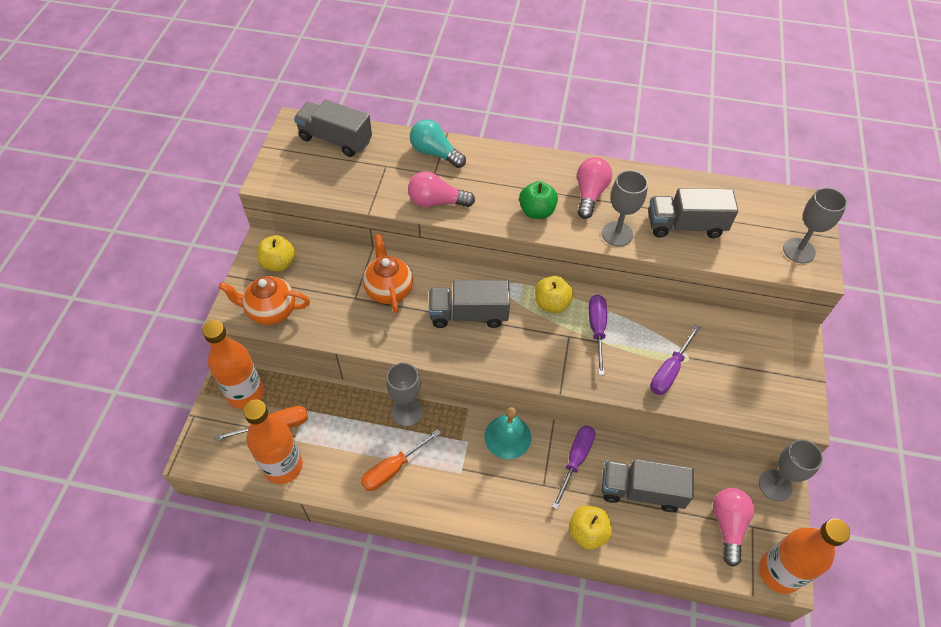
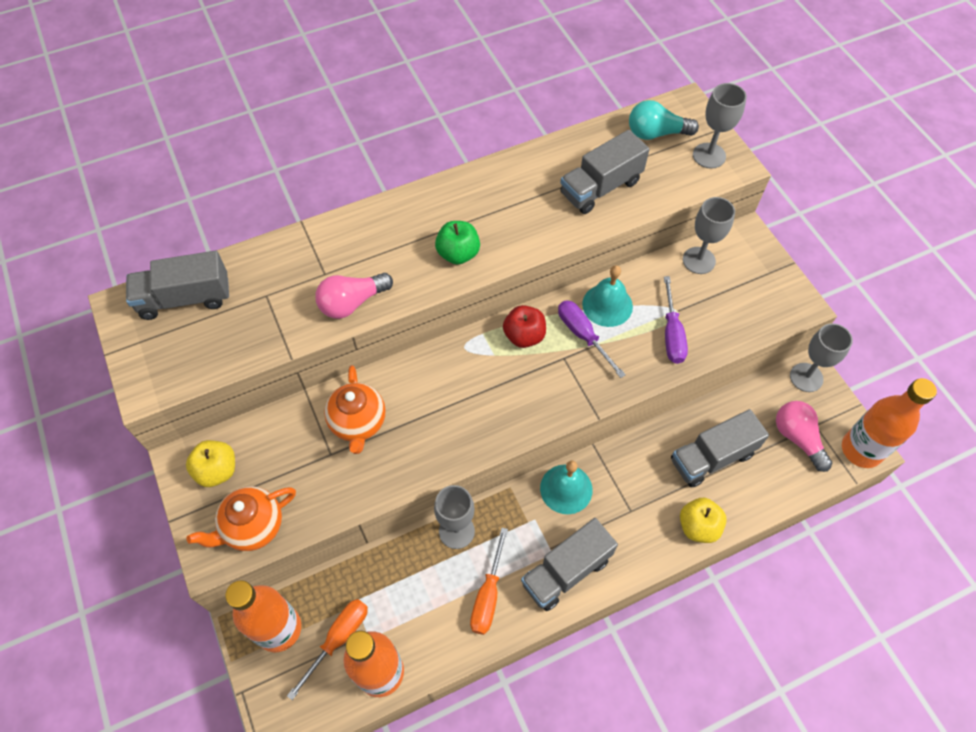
camera: 35 degrees left, 5 degrees up
(389, 289) = (358, 423): orange teapot -> orange teapot turned 135 degrees counterclockwise
(435, 153) = (307, 251): turquoise light bulb -> turquoise light bulb (656, 133)
(468, 314) = (456, 397): grey truck -> grey truck (566, 571)
(551, 303) = (524, 336): yellow apple -> red apple
(575, 460) = (639, 468): purple screwdriver -> none
(590, 194) = (493, 206): pink light bulb -> none
(617, 234) = (549, 232): grey goblet -> grey goblet (699, 260)
(634, 320) = (607, 305): none -> turquoise bell

